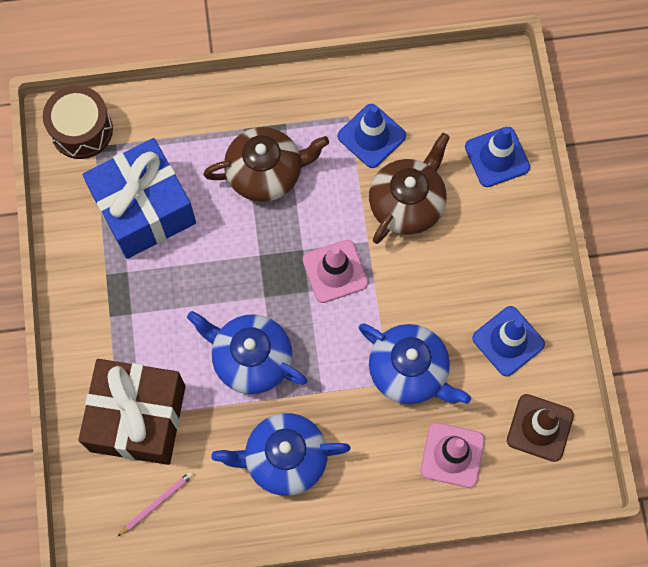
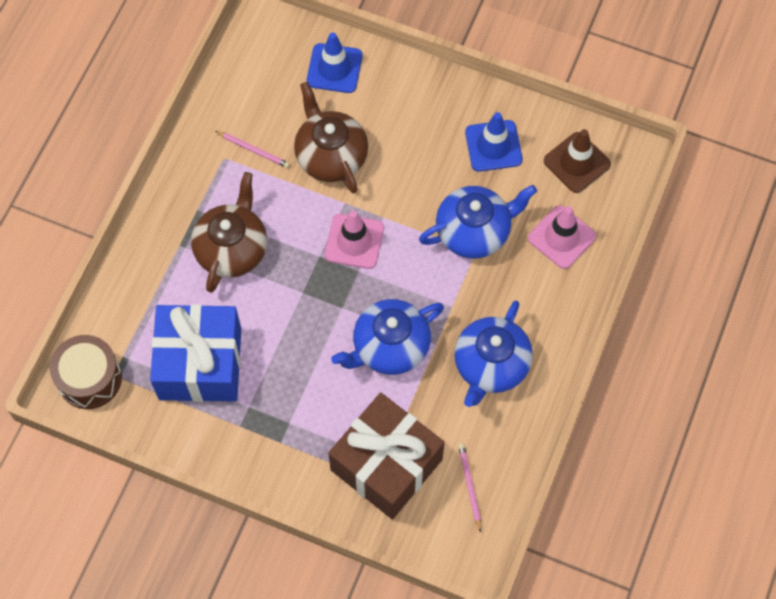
camera: 60 degrees left, 5 degrees down
(371, 136) = (253, 150): blue traffic cone -> pink pencil

